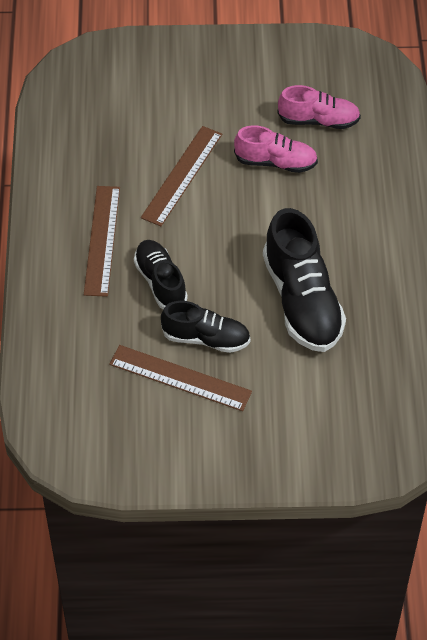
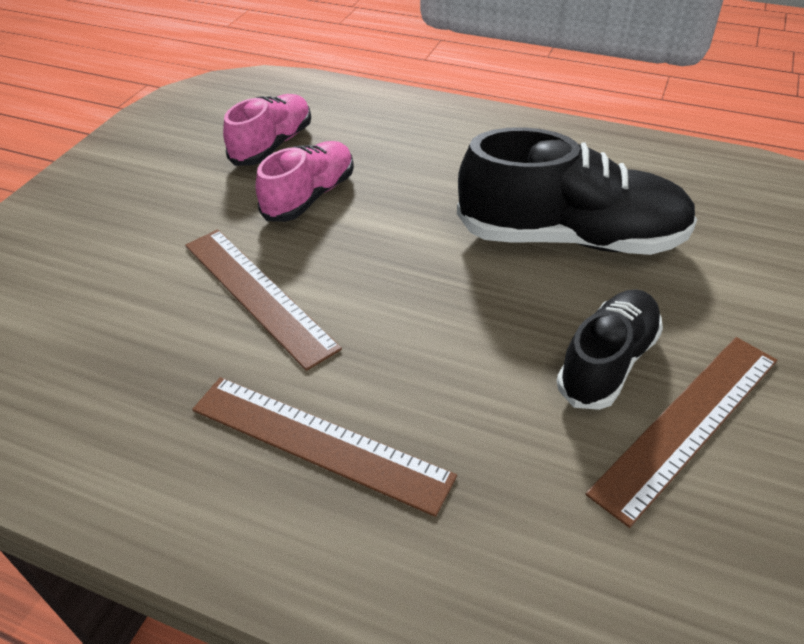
camera: 65 degrees left, 10 degrees down
(160, 282) = (461, 386): black shoe -> none

